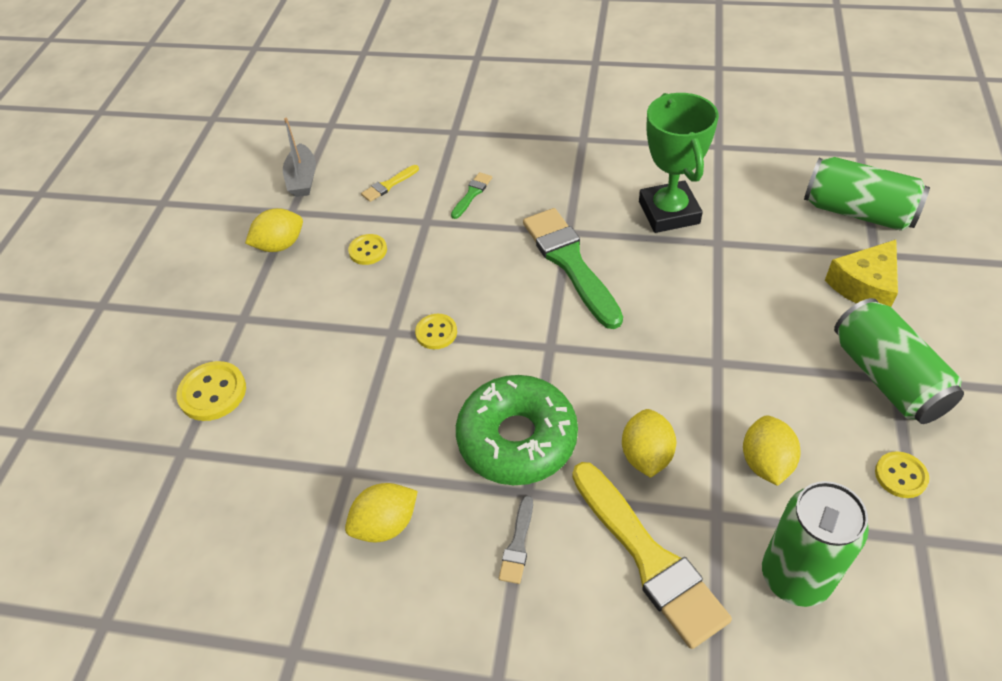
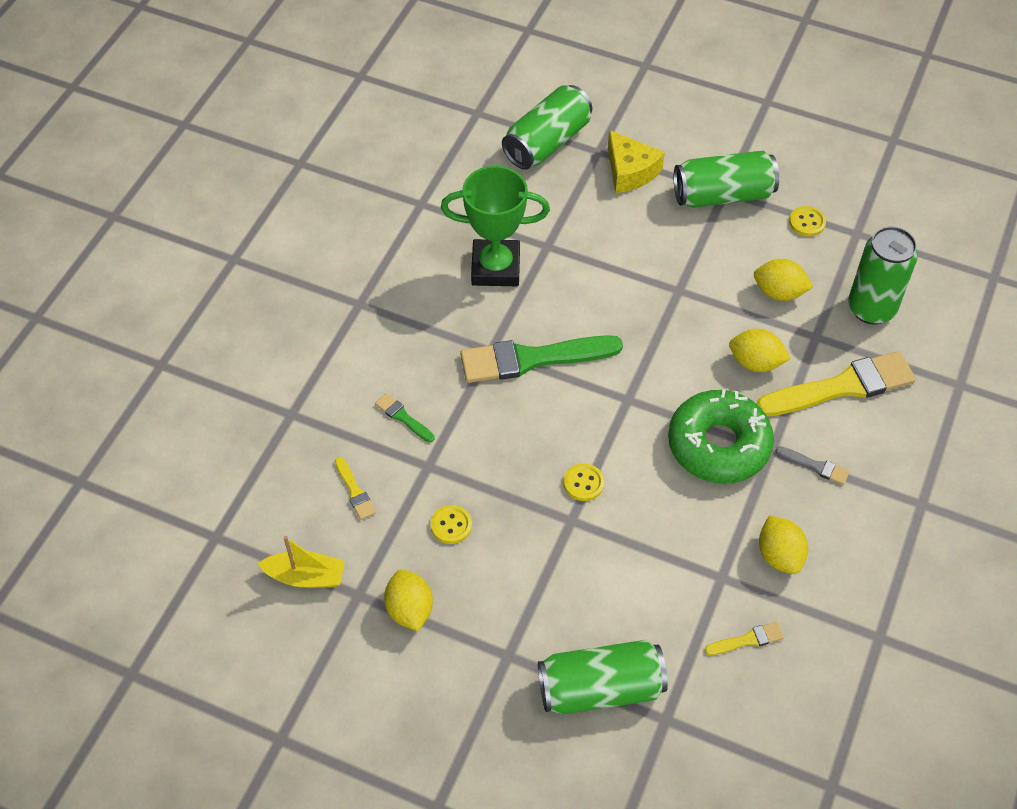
camera: 80 degrees left, 5 degrees up
(213, 392) = (600, 688): yellow button -> green can
(275, 510) = (747, 640): none -> yellow brush
(302, 179) = (306, 577): grey boat -> yellow boat

